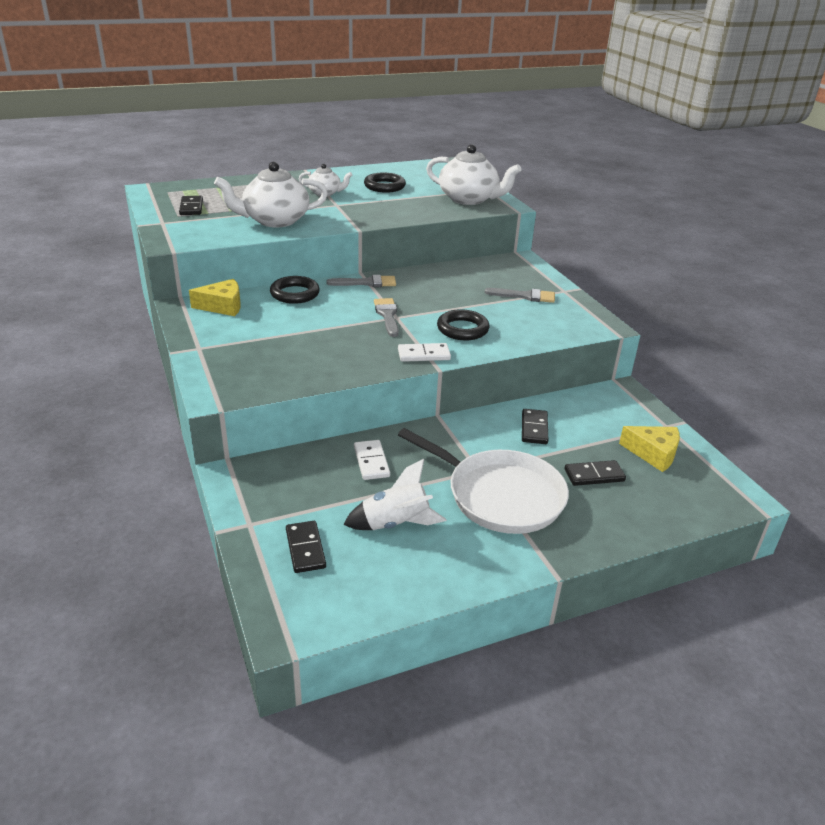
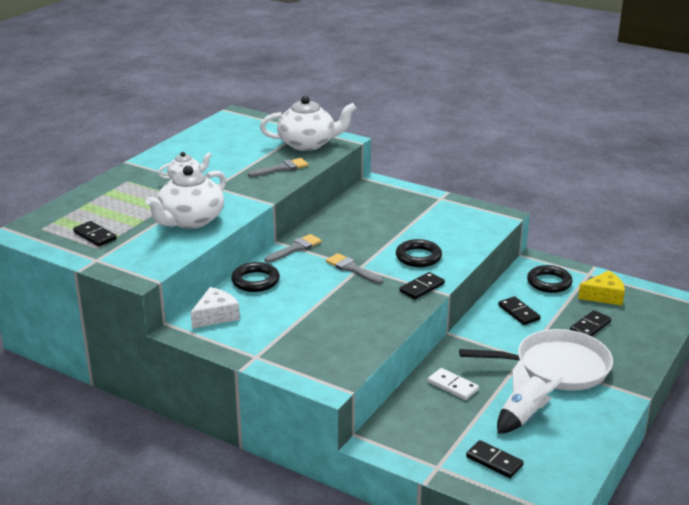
camera: 35 degrees left, 5 degrees down
(223, 306) = (216, 315): yellow cheese -> white cheese
(384, 186) = (223, 155): black ring -> black ring (549, 282)
(424, 355) = (422, 288): white domino -> black domino
(524, 296) = (421, 213): grey brush -> grey brush (281, 168)

